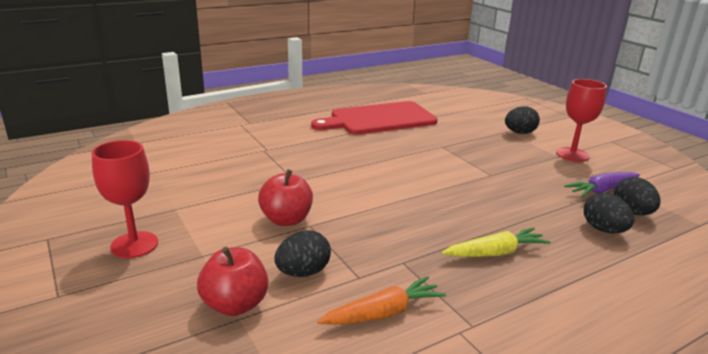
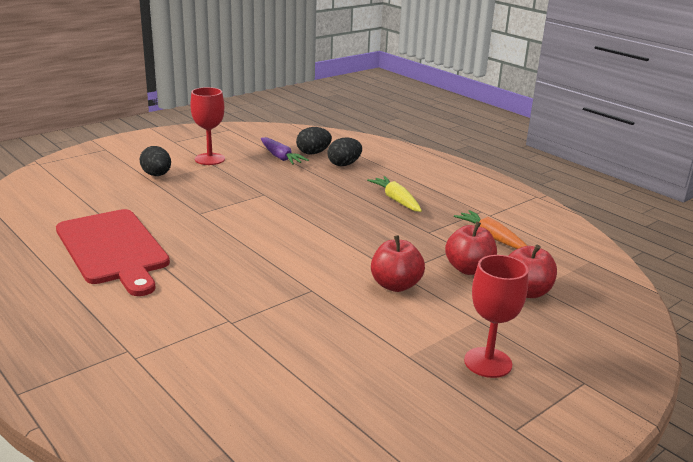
camera: 100 degrees left, 0 degrees up
(303, 272) = (469, 269): black egg -> red apple

